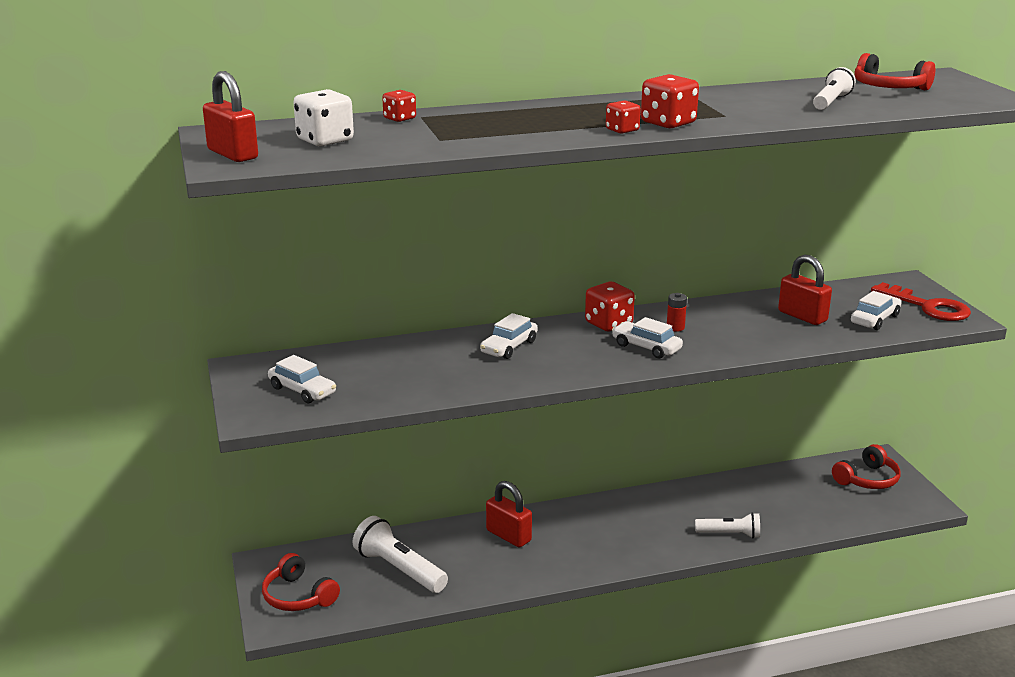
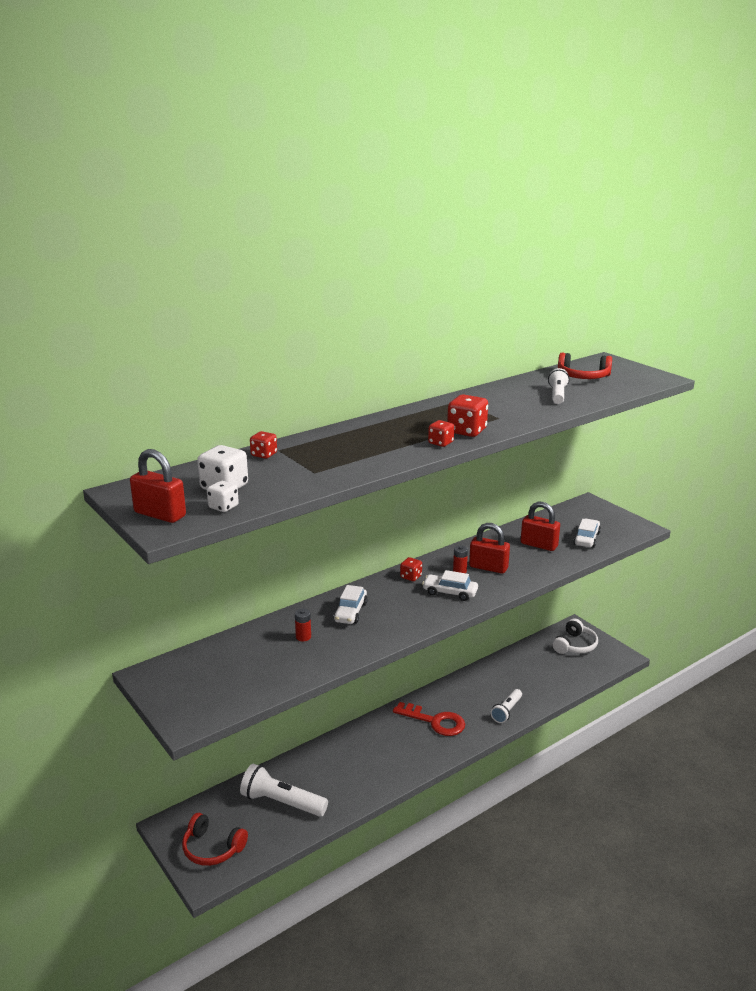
camera: 20 degrees left, 0 degrees up
(302, 390) = (213, 687): white car -> none
(306, 156) = (223, 507): none -> white dice
(436, 361) = (303, 637): none -> red battery
(508, 536) = (351, 751): red padlock -> red padlock (488, 567)
(608, 324) = (411, 577): red dice -> red dice, size x0.60
(730, 534) = (507, 711): white flashlight -> white flashlight turned 135 degrees clockwise
(867, 479) = (575, 645): red headphones -> white headphones
(928, 307) = (613, 522): red key -> red key (435, 721)

